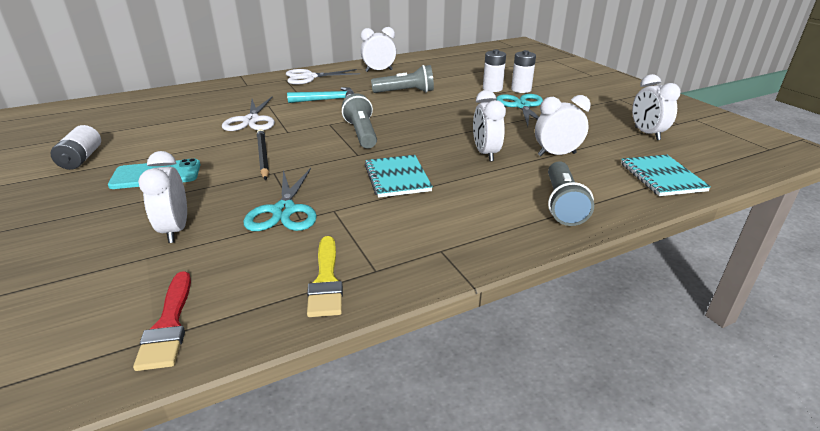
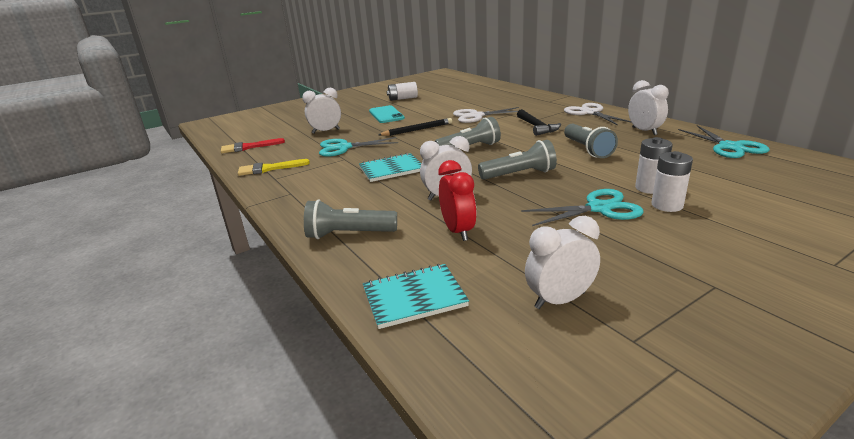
camera: 85 degrees right, 5 degrees down
(327, 100) = (536, 127): turquoise hammer -> black hammer
(431, 59) = (729, 147): none -> turquoise scissors
(447, 121) = (519, 174): none -> grey flashlight
(556, 154) = (458, 231): white clock -> red clock

